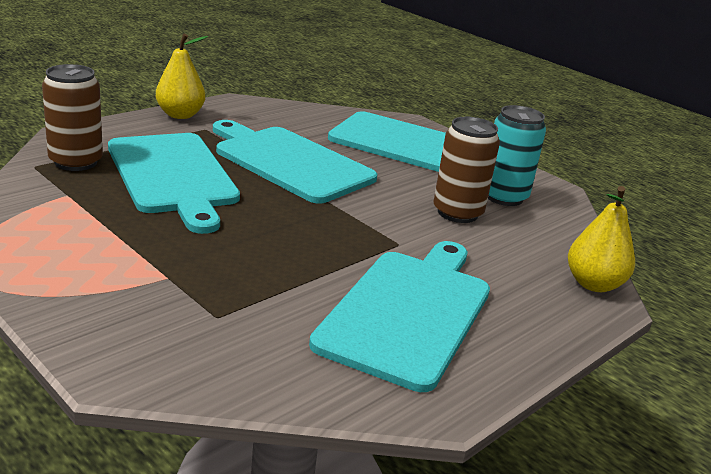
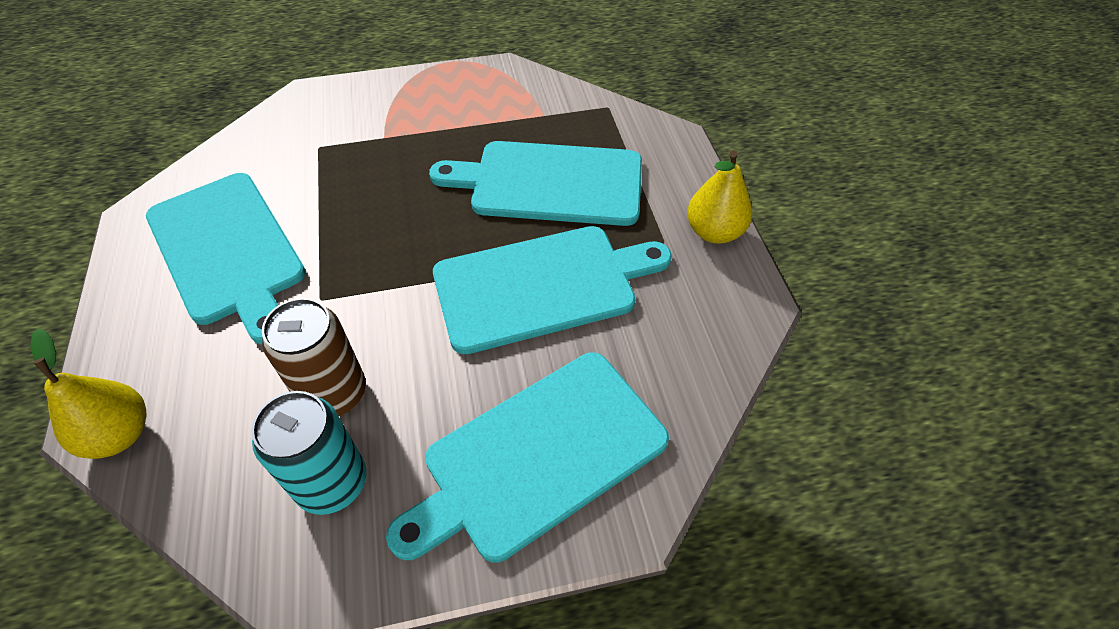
camera: 125 degrees right, 25 degrees up
(76, 162) = (607, 130): brown can -> none

